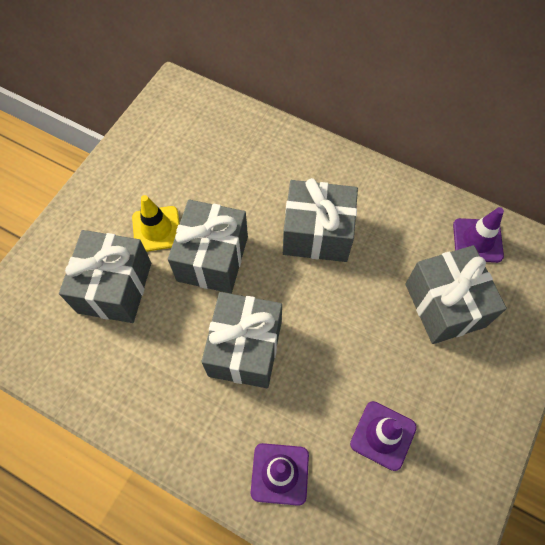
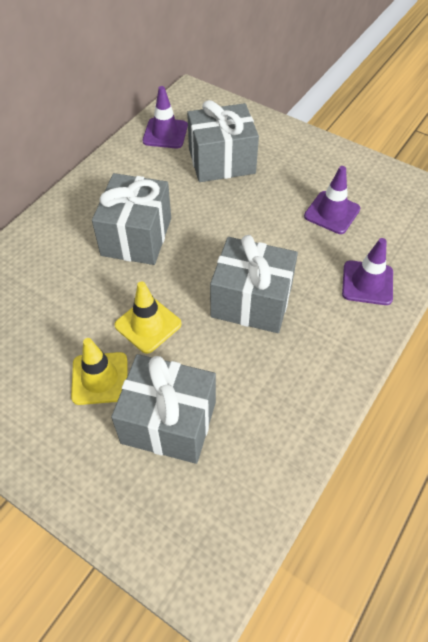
camera: 85 degrees left, 10 degrees down
(212, 258) = (148, 325): grey gift -> yellow traffic cone

